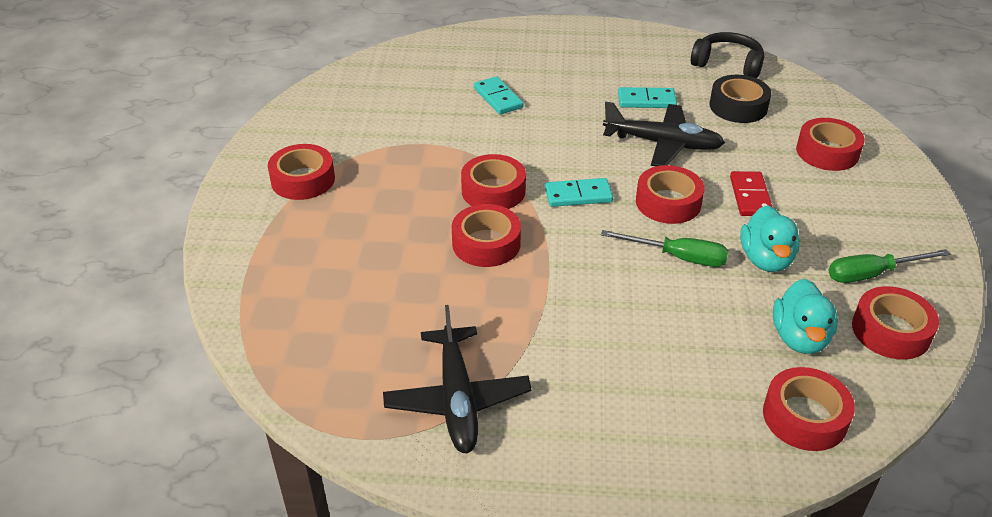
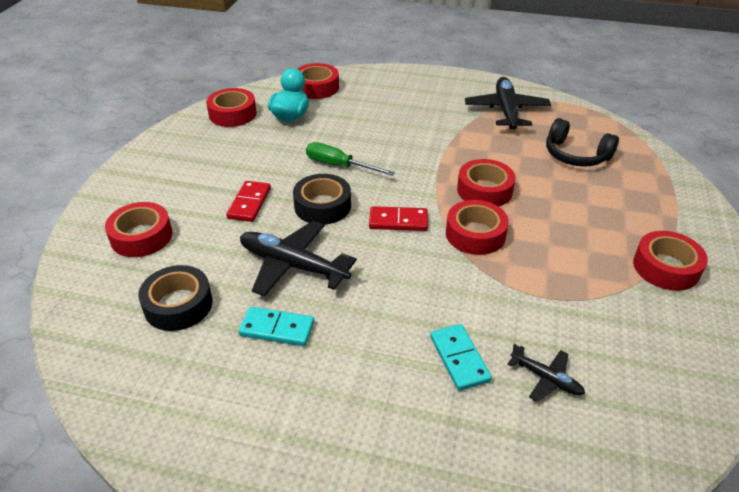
camera: 170 degrees left, 0 degrees up
(432, 94) = (546, 378): none -> black plane
(578, 195) = (398, 221): turquoise domino -> red domino
(668, 202) = (322, 206): red tape -> black tape
(727, 64) = (130, 382): black headphones -> black headphones (575, 155)
(766, 259) = (276, 157): turquoise duck -> none
(872, 274) = (211, 142): green screwdriver -> none

